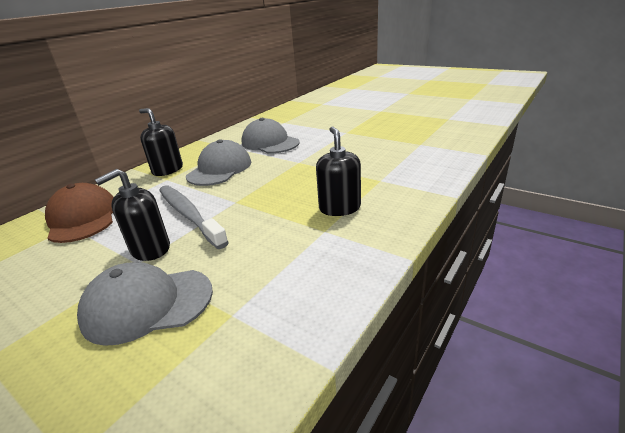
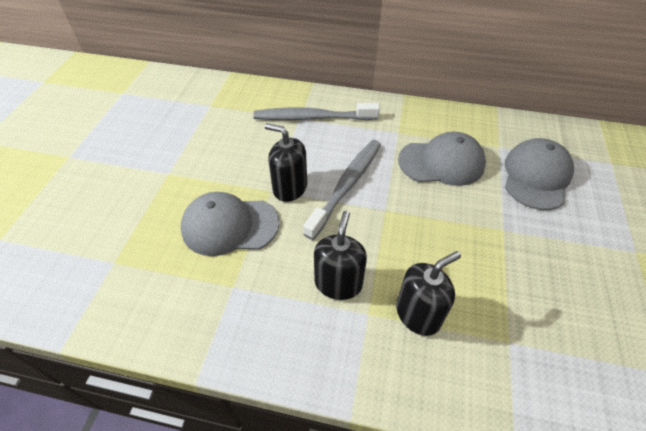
camera: 65 degrees right, 20 degrees up
(83, 218) = (312, 118): brown cap -> grey toothbrush
(147, 304) = (230, 225): grey cap -> grey cap turned 60 degrees counterclockwise
(167, 170) = (415, 122): black soap dispenser -> black soap dispenser (338, 283)

